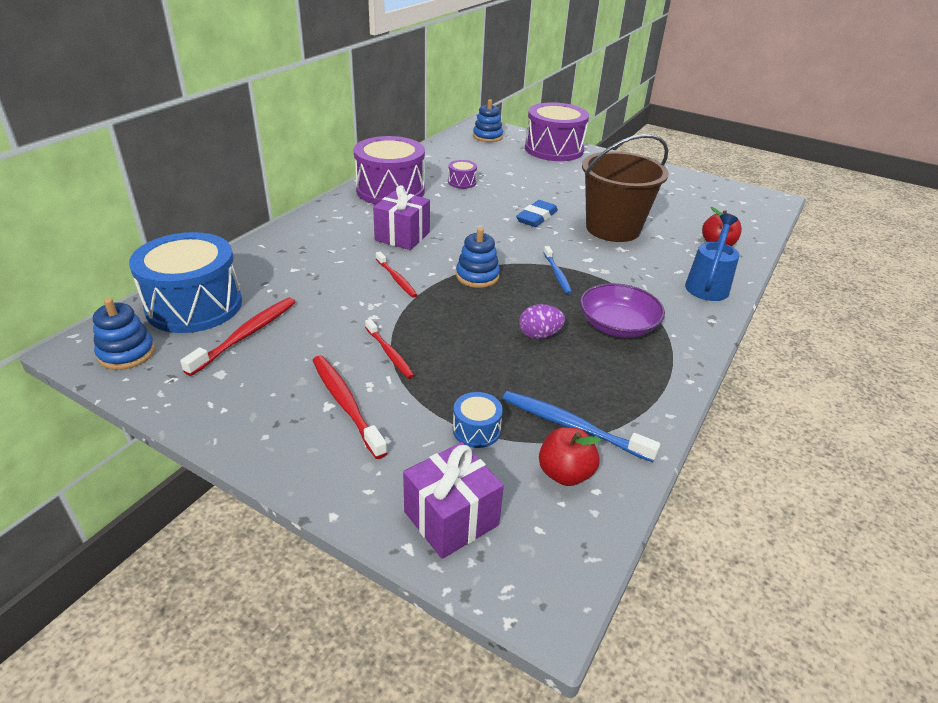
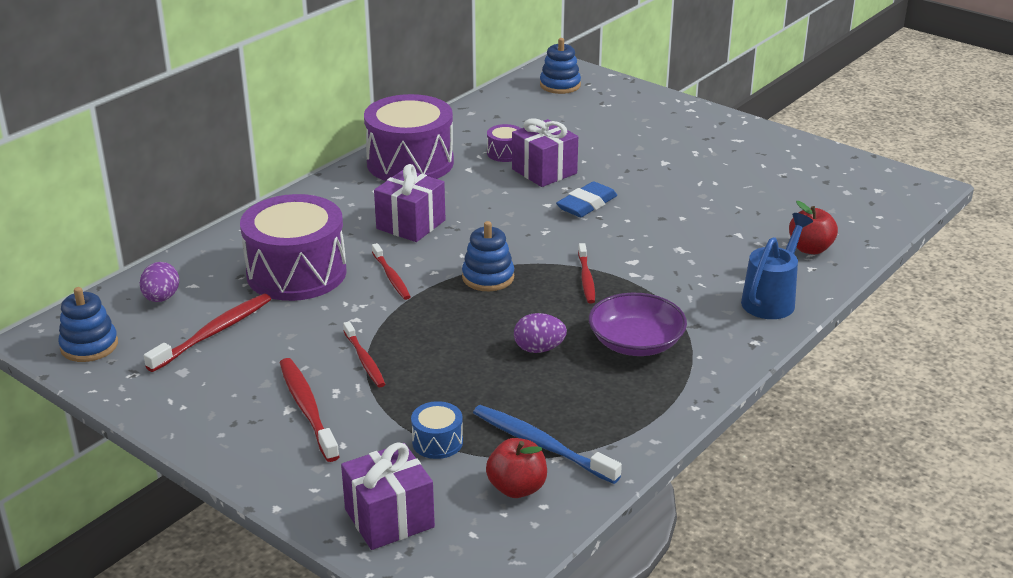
camera: 10 degrees right, 5 degrees down
(194, 305) = (161, 298): blue drum -> purple egg
(496, 194) = (544, 171): none -> purple gift
(554, 149) = (645, 106): purple drum -> purple drum (296, 273)
(557, 274) = (586, 279): blue toothbrush -> red toothbrush
(613, 228) = (681, 222): brown bucket -> none

